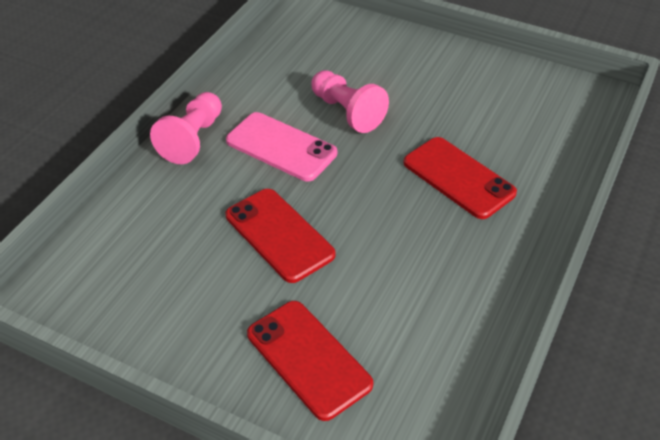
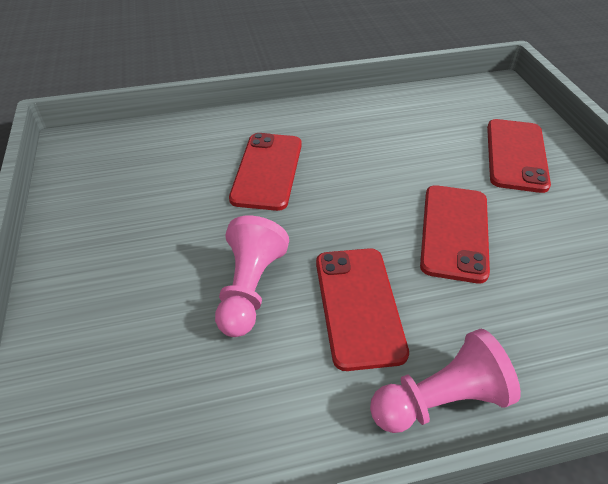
camera: 130 degrees left, 0 degrees up
(281, 147) = (358, 306): pink phone -> red phone

